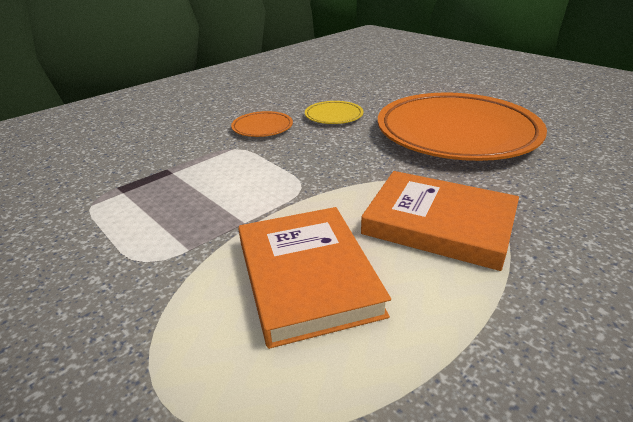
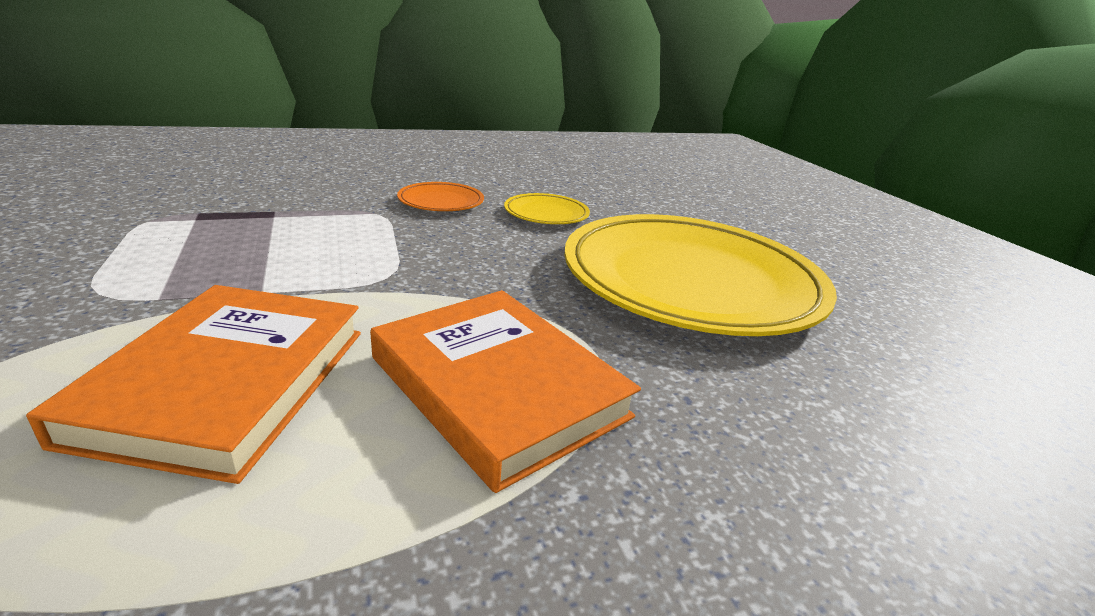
camera: 20 degrees right, 5 degrees down
(456, 133) = (690, 281): orange plate -> yellow plate

